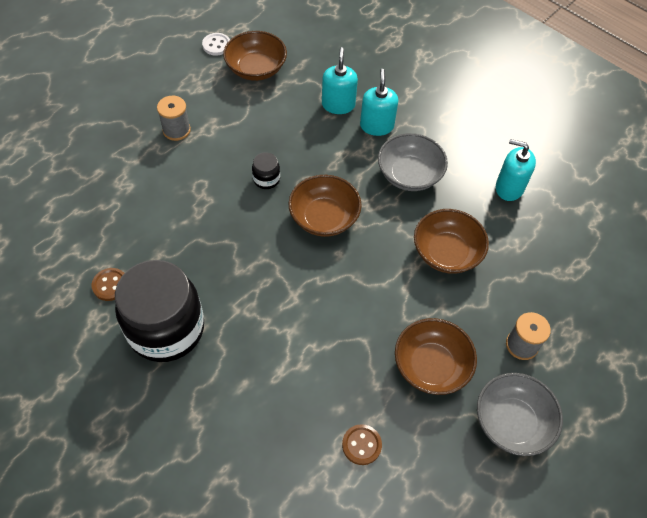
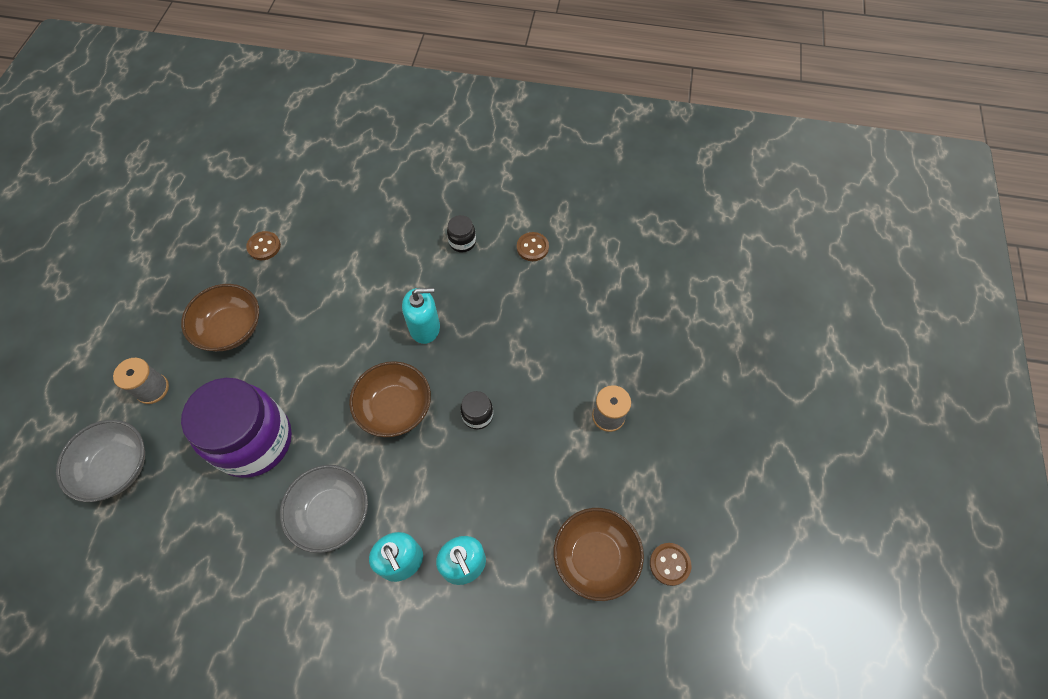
camera: 150 degrees right, 5 degrees up
(166, 329) = (462, 242): black jar -> black jar, size x0.40
(216, 45) = (669, 564): white button -> brown button
(446, 253) = (254, 441): brown bowl -> purple jar
(509, 188) = (208, 566): turquoise soap dispenser -> turquoise soap dispenser (425, 327)
(512, 422) = (147, 321): grey bowl -> grey bowl (116, 467)

